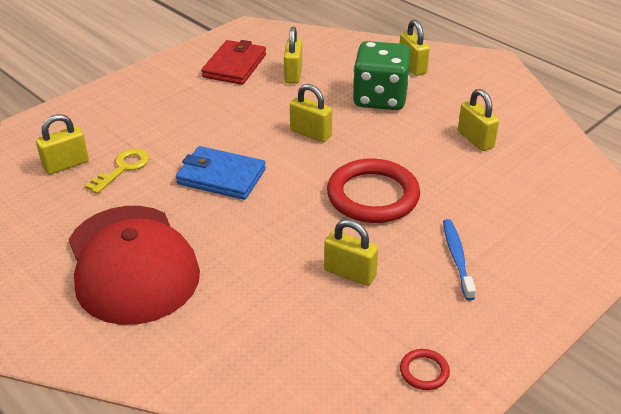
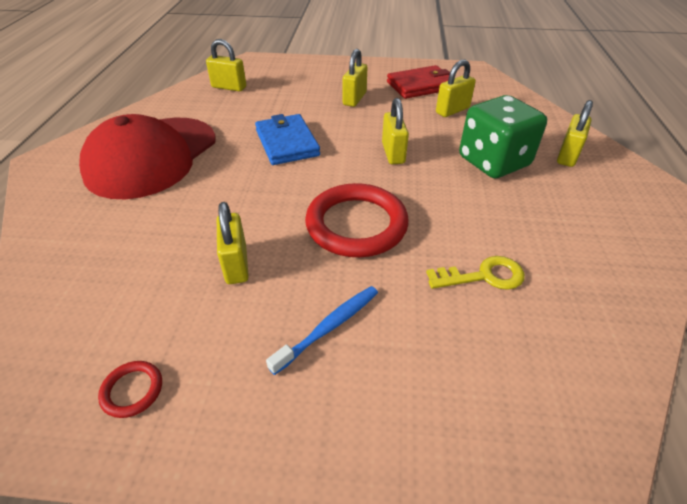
camera: 50 degrees right, 5 degrees up
(123, 168) = (249, 105): yellow key -> yellow key (483, 276)
(475, 139) = (529, 246): yellow padlock -> yellow padlock (354, 99)

